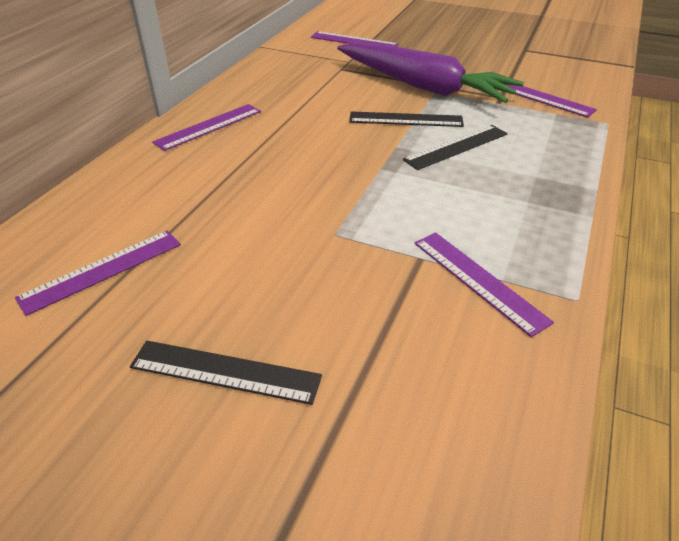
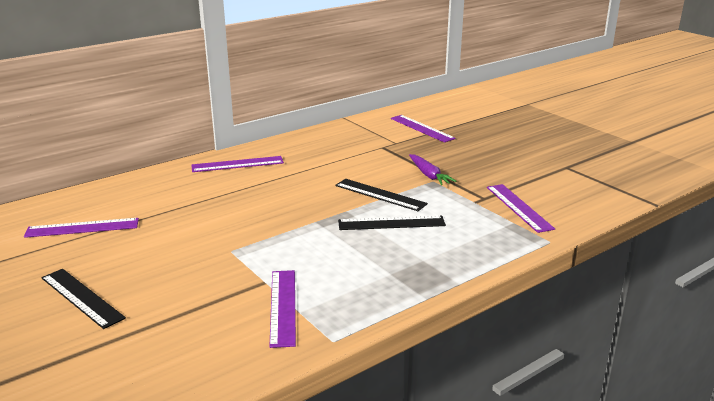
camera: 30 degrees right, 15 degrees down
(423, 87) = (429, 175): purple carrot -> purple carrot, size x0.43

